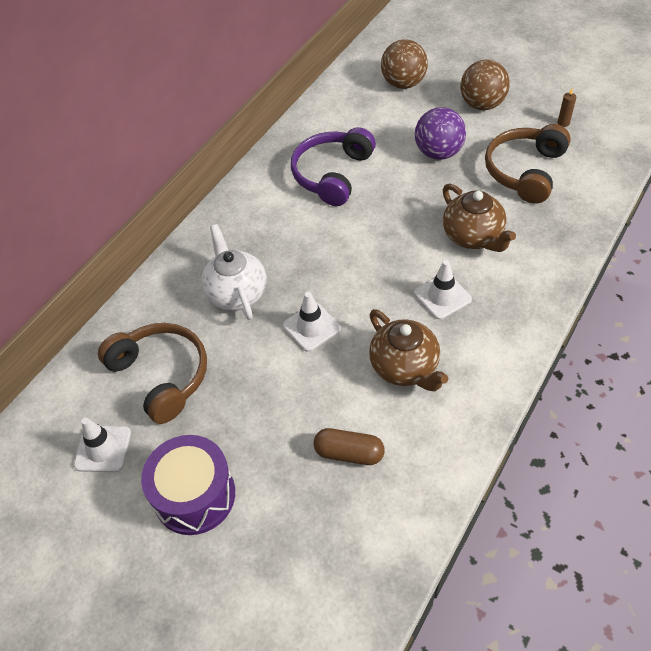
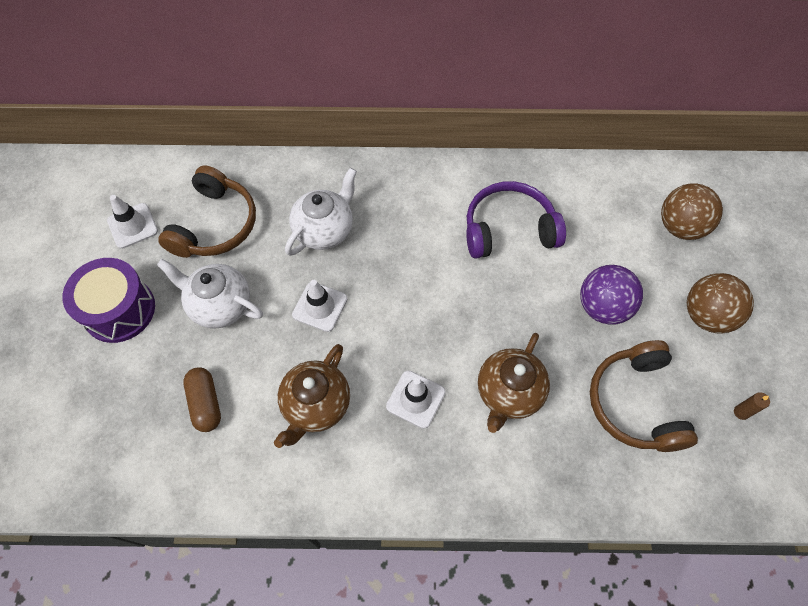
camera: 55 degrees right, 10 degrees up
(254, 404) = (220, 305): none -> white teapot
(525, 171) = (635, 403): brown headphones -> brown headphones turned 90 degrees counterclockwise

